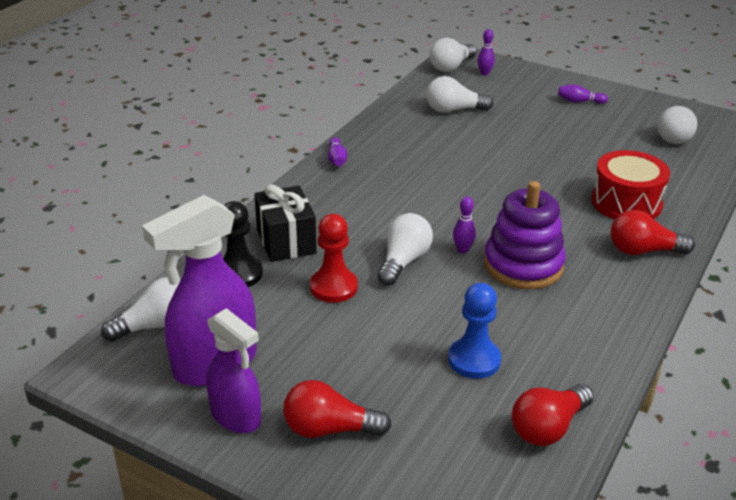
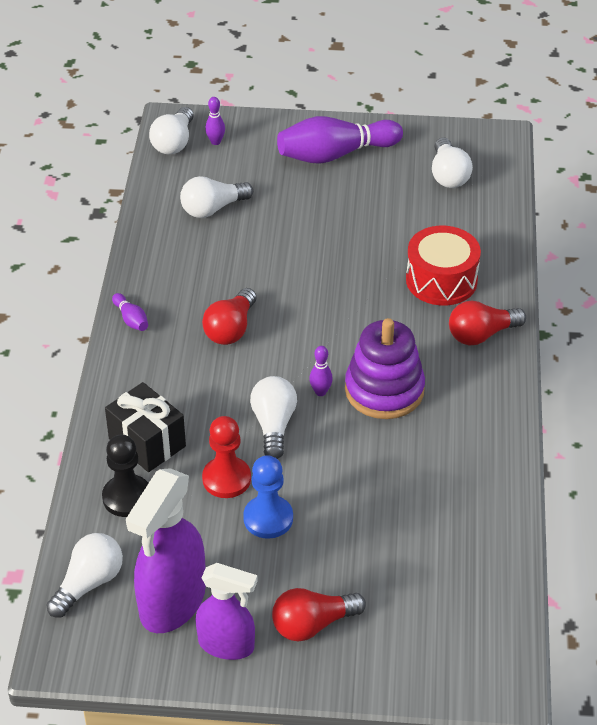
camera: 25 degrees left, 10 degrees up
(474, 360) = (394, 509): blue pawn -> blue pawn (268, 518)
(548, 428) = (486, 552): red light bulb -> red light bulb (231, 329)
(579, 101) = (335, 154): purple bowling pin -> purple bowling pin, size x2.33

